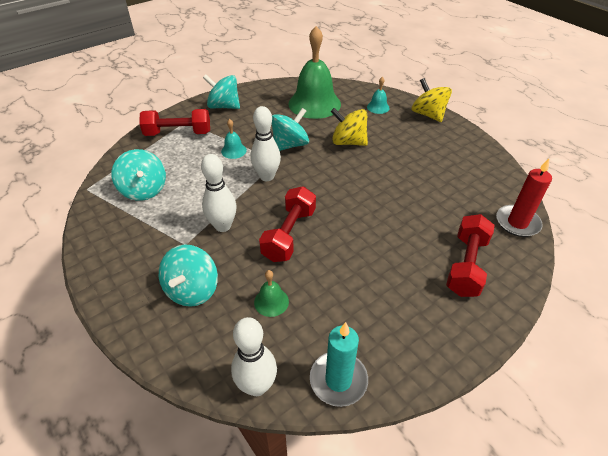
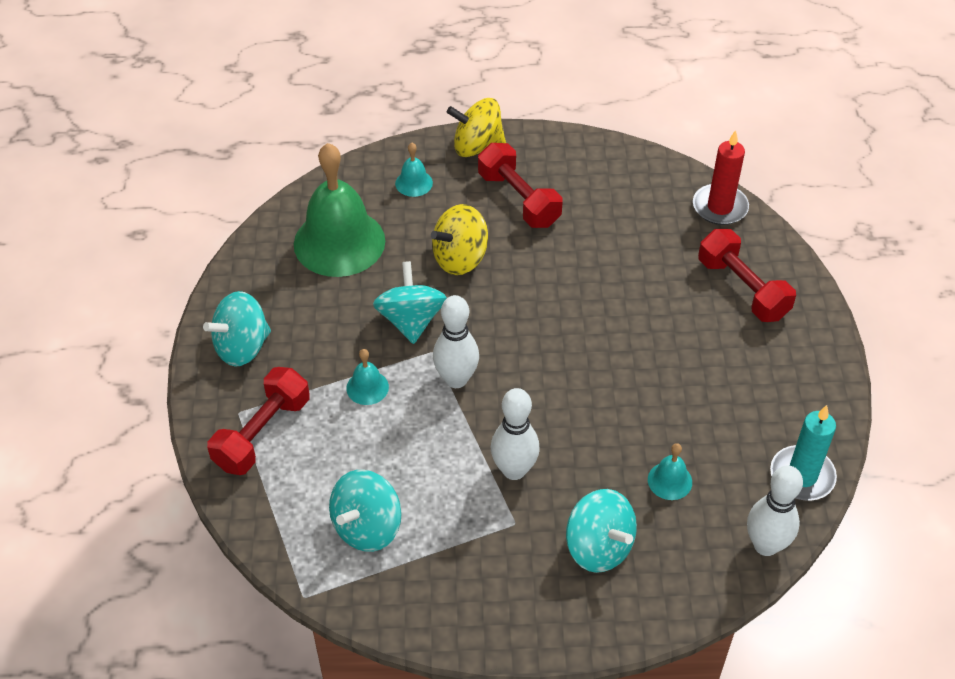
camera: 55 degrees left, 5 degrees up
(144, 190) = (367, 527): turquoise spinning top -> turquoise spinning top turned 120 degrees clockwise
(271, 302) = (669, 481): green bell -> turquoise bell
(289, 234) = (581, 412): red dumbbell -> red dumbbell (518, 199)

